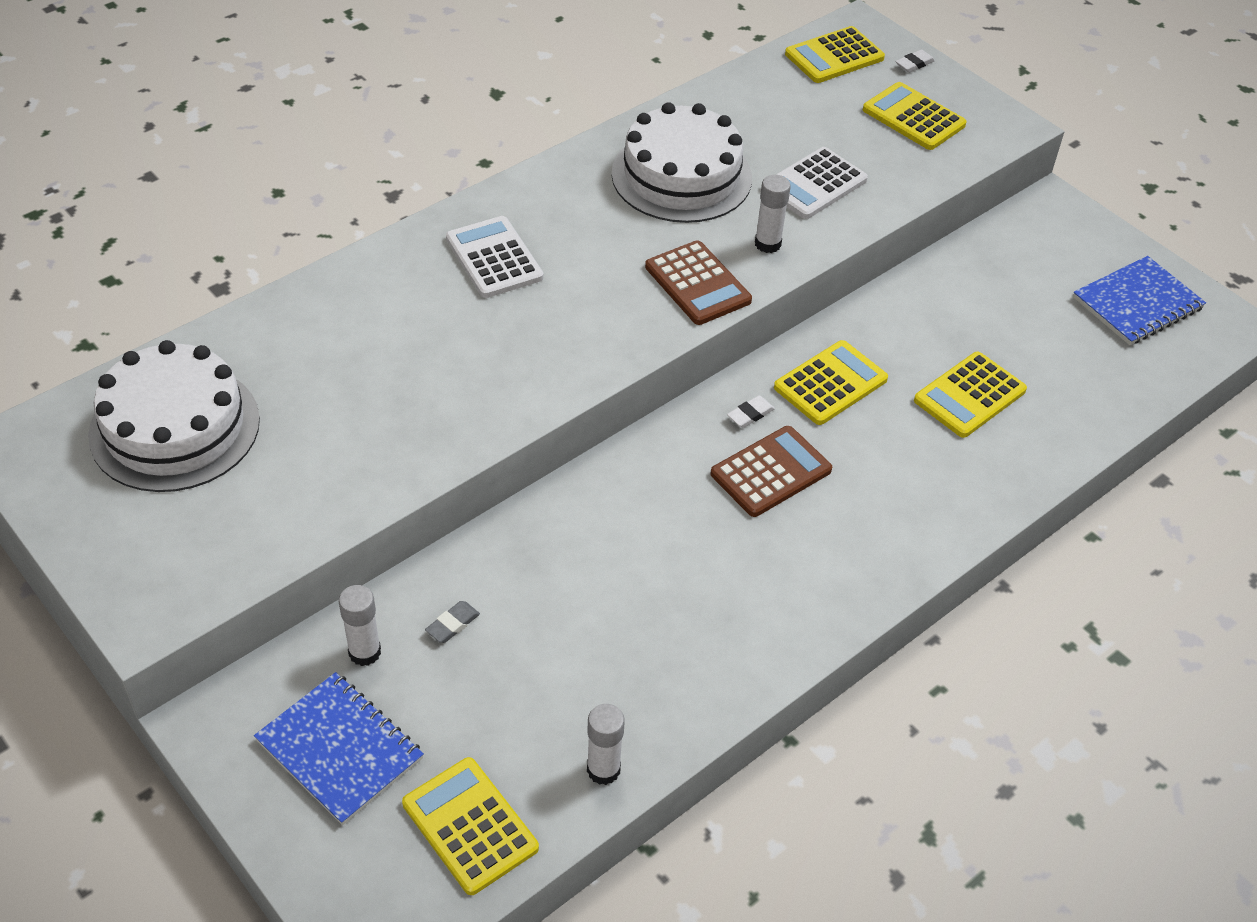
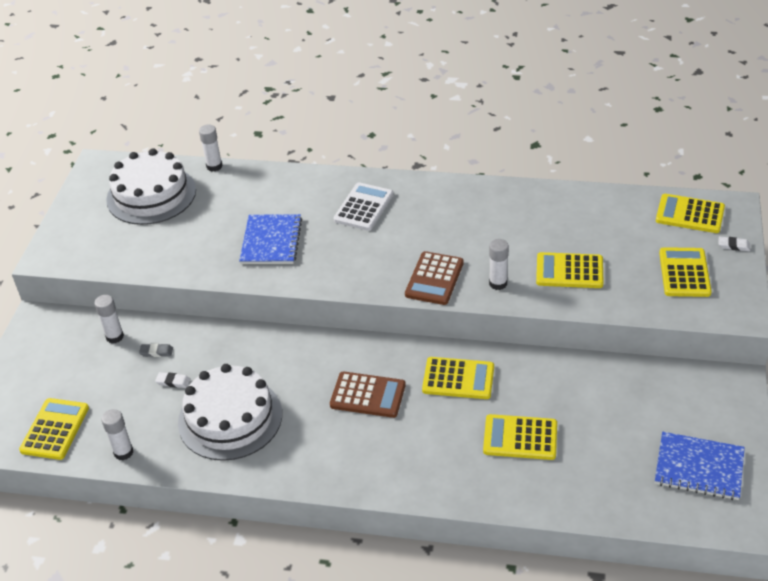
camera: 55 degrees right, 5 degrees down
(211, 333) = (214, 166): none -> white glue stick
(340, 749) = (58, 364): blue notebook -> blue notebook (271, 241)
(681, 176) = (507, 224): white cake -> white cake (230, 418)
(750, 414) = (399, 363): white eraser -> white eraser (173, 382)
(814, 184) = (569, 271): white calculator -> yellow calculator

